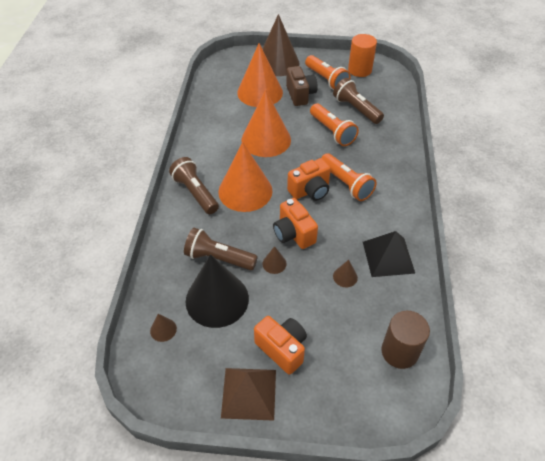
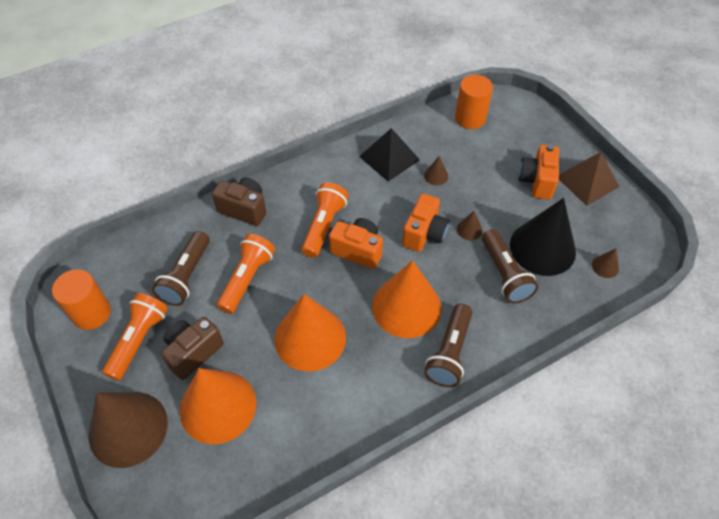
camera: 125 degrees left, 5 degrees up
(393, 152) = (244, 209): none -> brown camera
(399, 352) = (470, 118): brown cylinder -> orange cylinder

